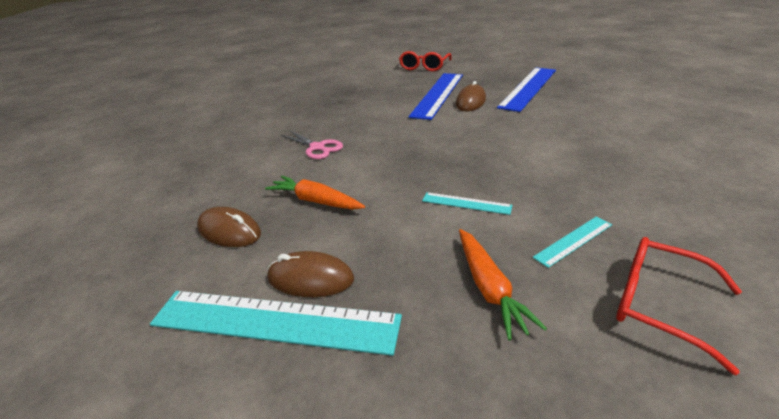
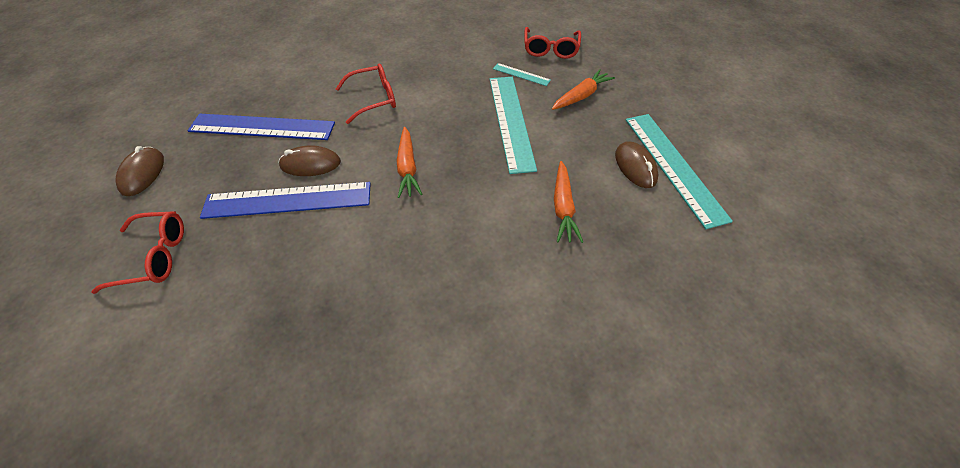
camera: 120 degrees left, 20 degrees up
(229, 231) = (637, 243): brown mouse -> brown mouse (143, 173)
(317, 147) = (474, 259): pink scissors -> none
(436, 135) = (408, 167): none -> orange carrot
(466, 203) = (511, 121): turquoise ruler -> turquoise ruler, size x2.15
(550, 131) = (374, 99): none -> red glasses

